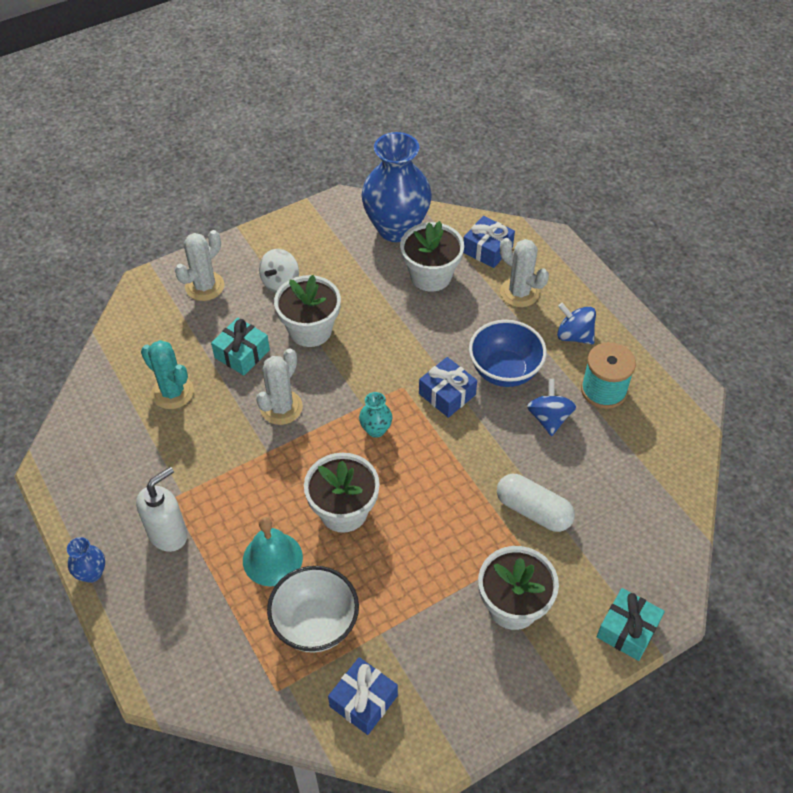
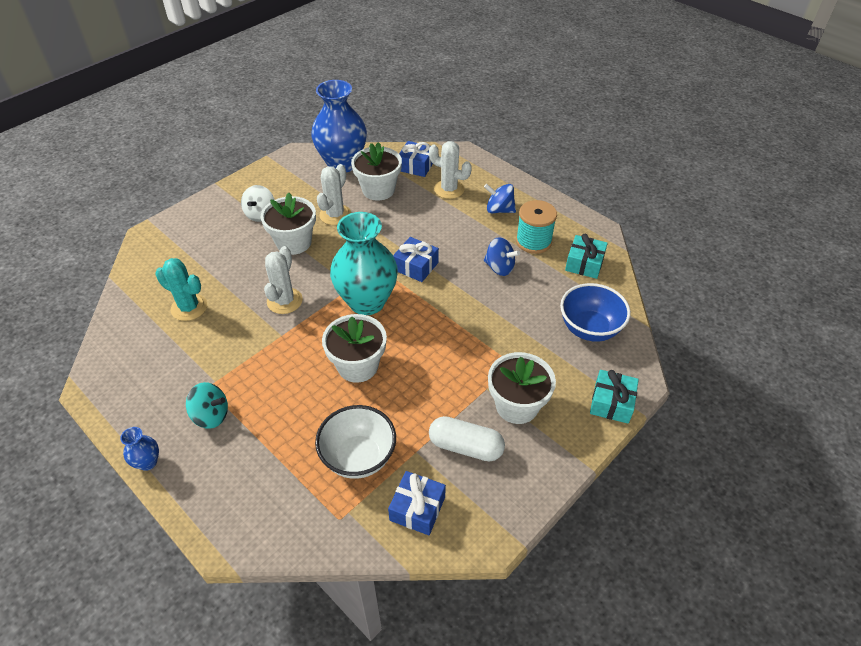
camera: 15 degrees left, 5 degrees down
(168, 534) = (211, 415): white soap dispenser -> turquoise spinning top
(205, 286) = (198, 227): white cactus -> white cactus (335, 215)
(242, 353) = (241, 269): turquoise gift -> turquoise gift (584, 263)
(272, 558) = (307, 415): turquoise bell -> none
(376, 430) = (367, 302): turquoise vase -> turquoise vase, size x2.38
(504, 371) = (455, 242): blue bowl -> blue bowl (589, 329)
(533, 510) = (509, 333): white capsule -> white capsule (465, 446)
(549, 418) = (499, 268): blue spinning top -> blue spinning top turned 135 degrees clockwise

